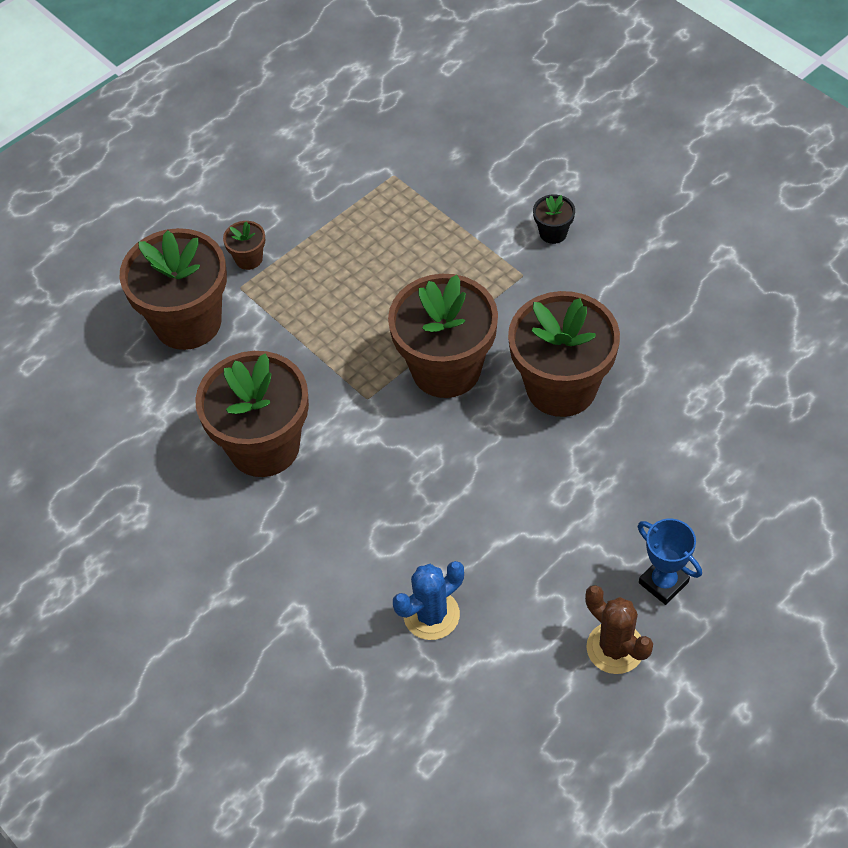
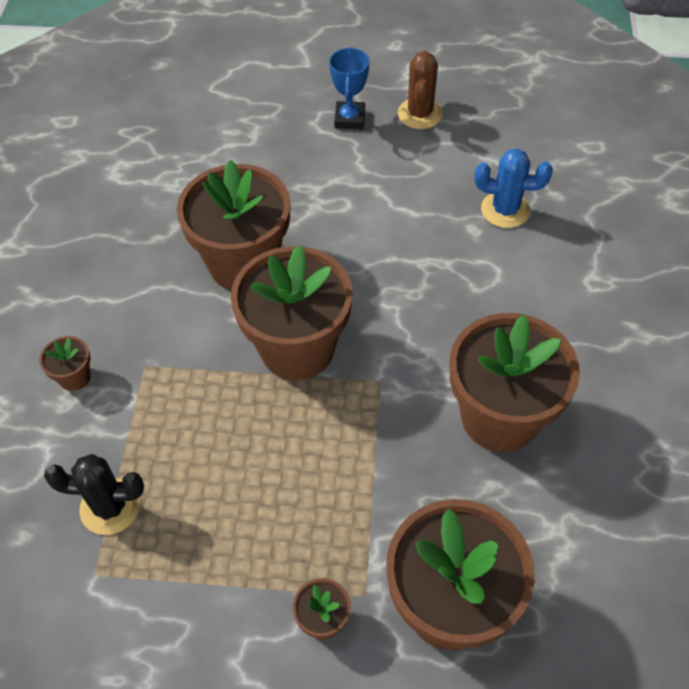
camera: 135 degrees left, 0 degrees up
(430, 202) = (110, 507): none -> black cactus
(553, 233) = (75, 377): black flower pot -> brown flower pot

